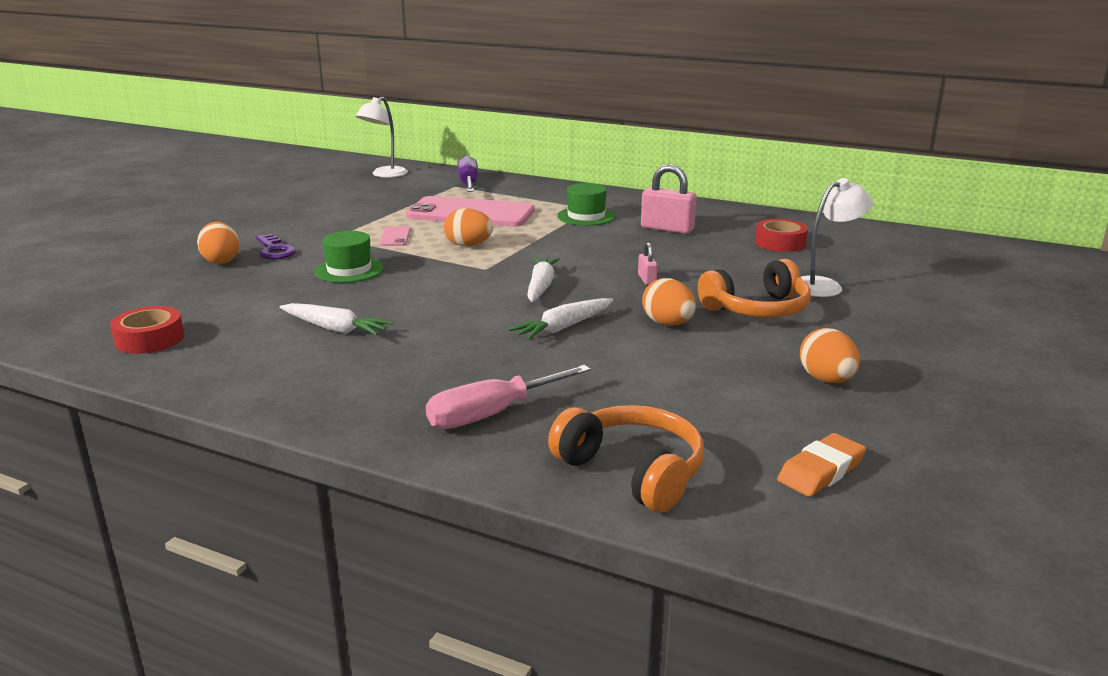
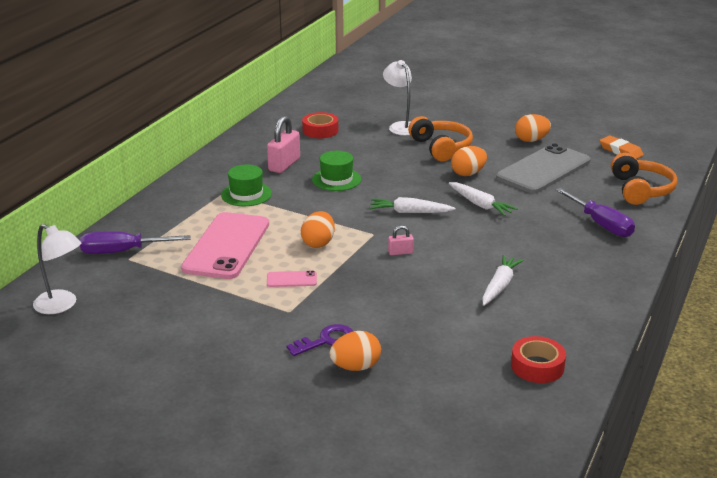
camera: 90 degrees left, 5 degrees up
(349, 270) = (378, 294): green hat -> green hat (336, 179)
(492, 414) = (601, 224): pink screwdriver -> purple screwdriver
(632, 471) = (640, 190): orange headphones -> orange headphones turned 135 degrees clockwise
(647, 279) = (393, 176): pink padlock -> pink padlock (400, 252)
(700, 382) = (543, 169): none -> grey phone

